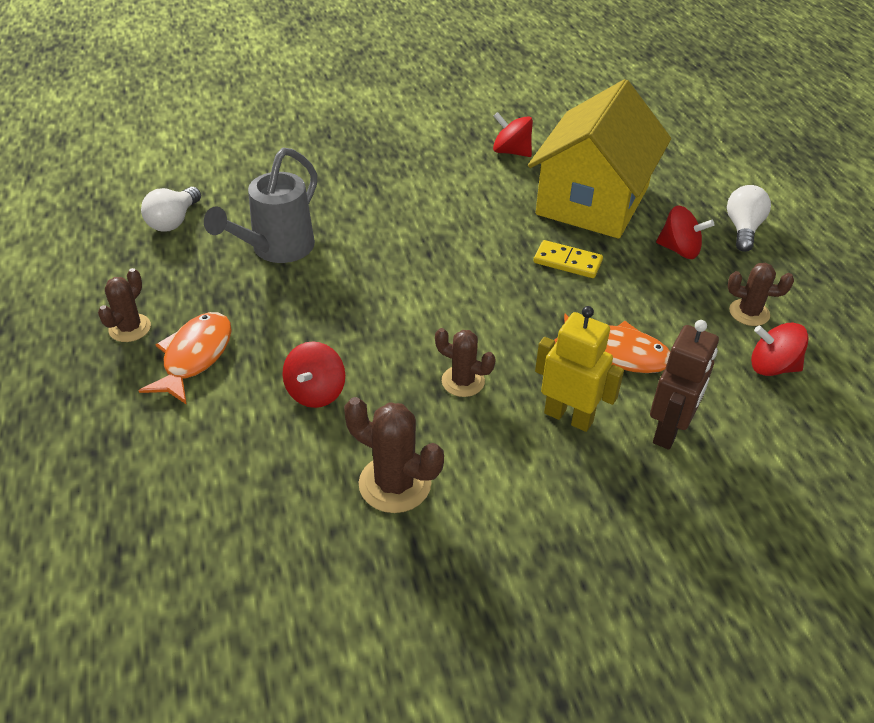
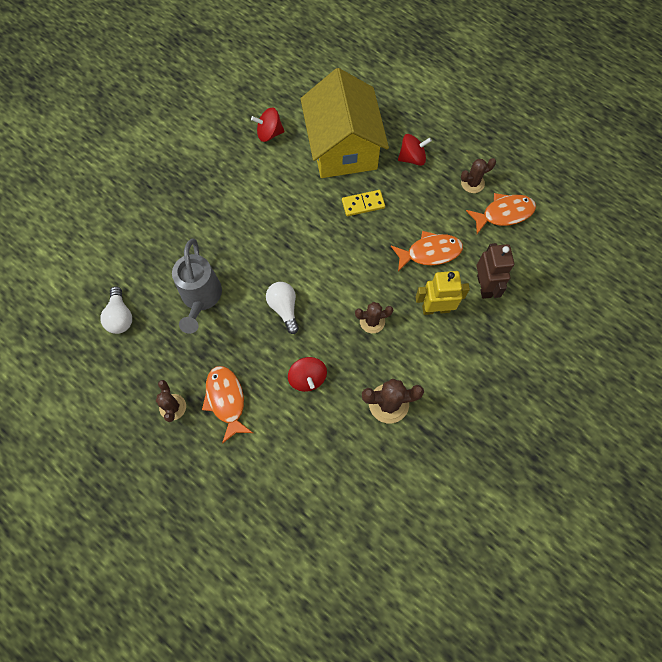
camera: 35 degrees left, 25 degrees up
(743, 229) = (433, 121): white light bulb -> white light bulb (284, 308)
(772, 367) = (504, 214): red spinning top -> orange fish

